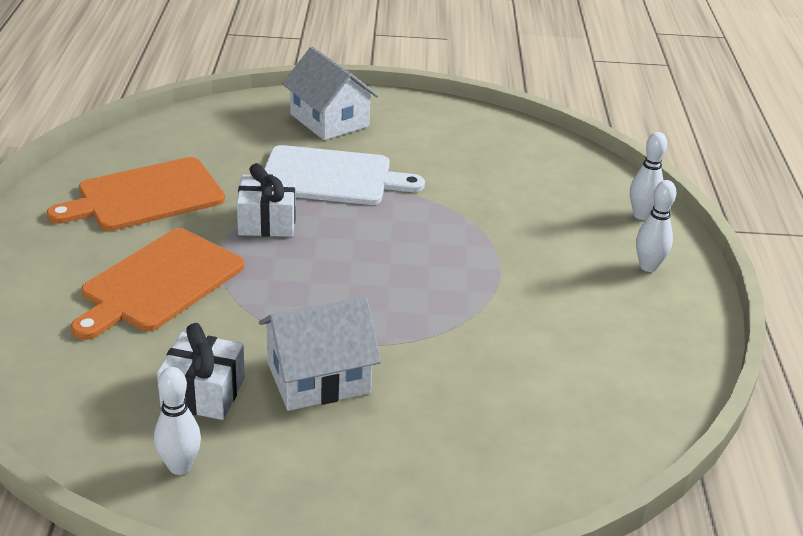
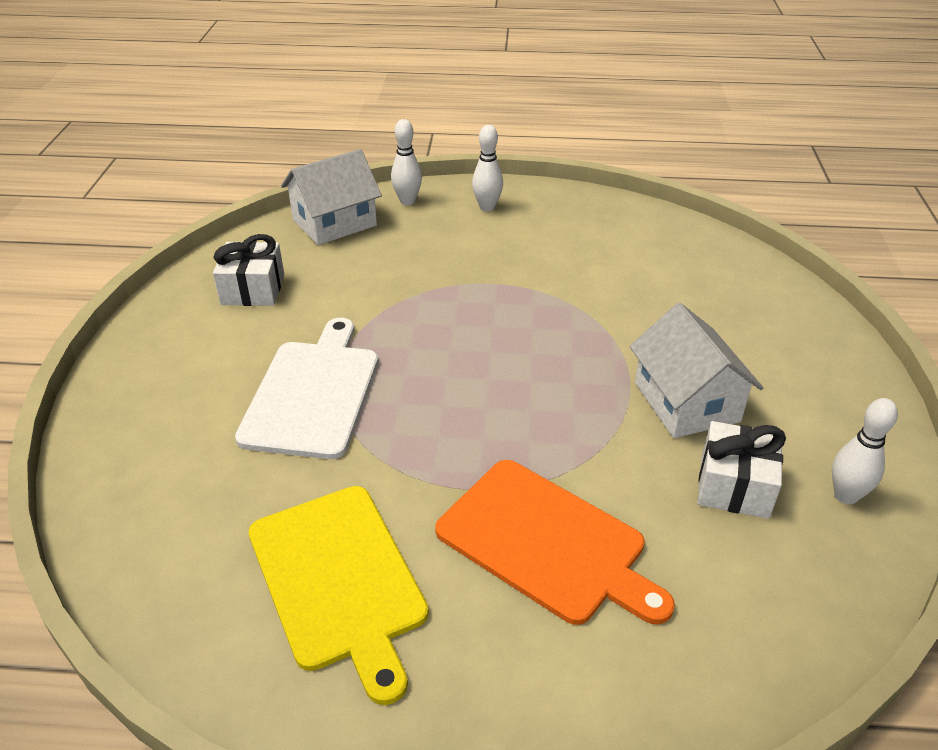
camera: 85 degrees left, 5 degrees up
(145, 196) = (339, 580): orange cutting board -> yellow cutting board
(267, 221) = (409, 448): white gift -> white gift (253, 289)
(329, 120) = (168, 395): white house -> white house (334, 222)

